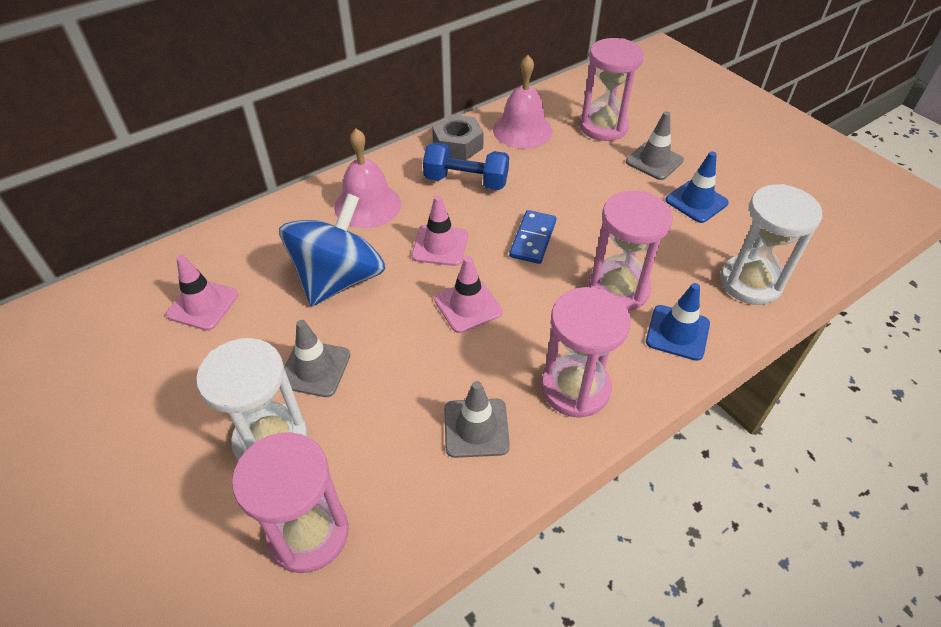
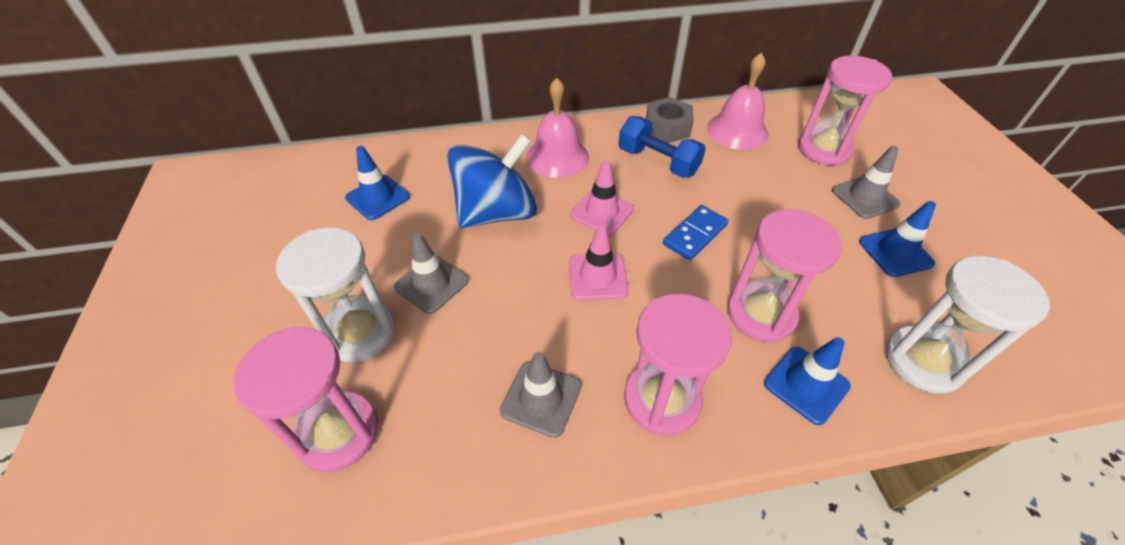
camera: 25 degrees right, 0 degrees up
(203, 305) = (378, 197): pink traffic cone -> blue traffic cone

